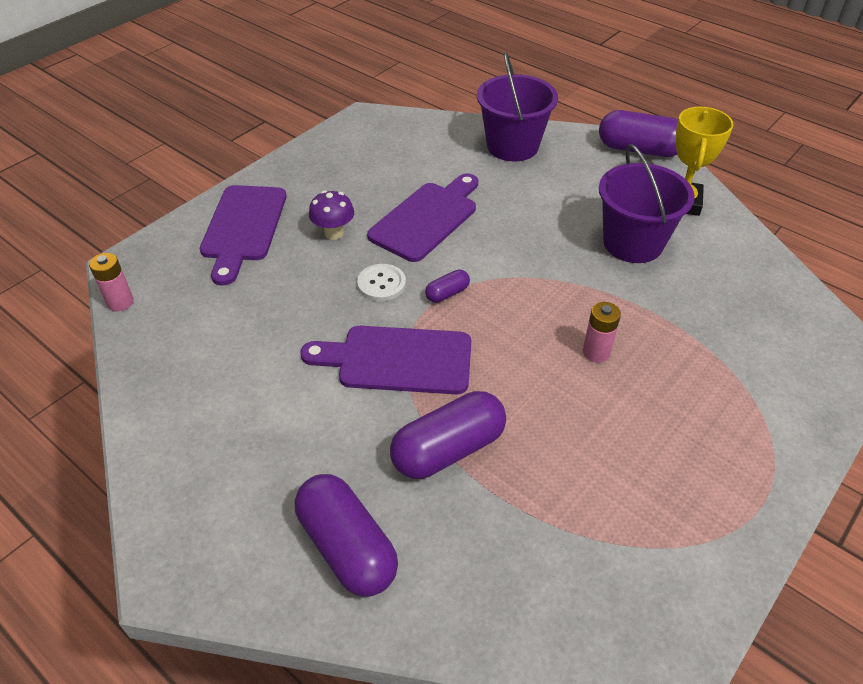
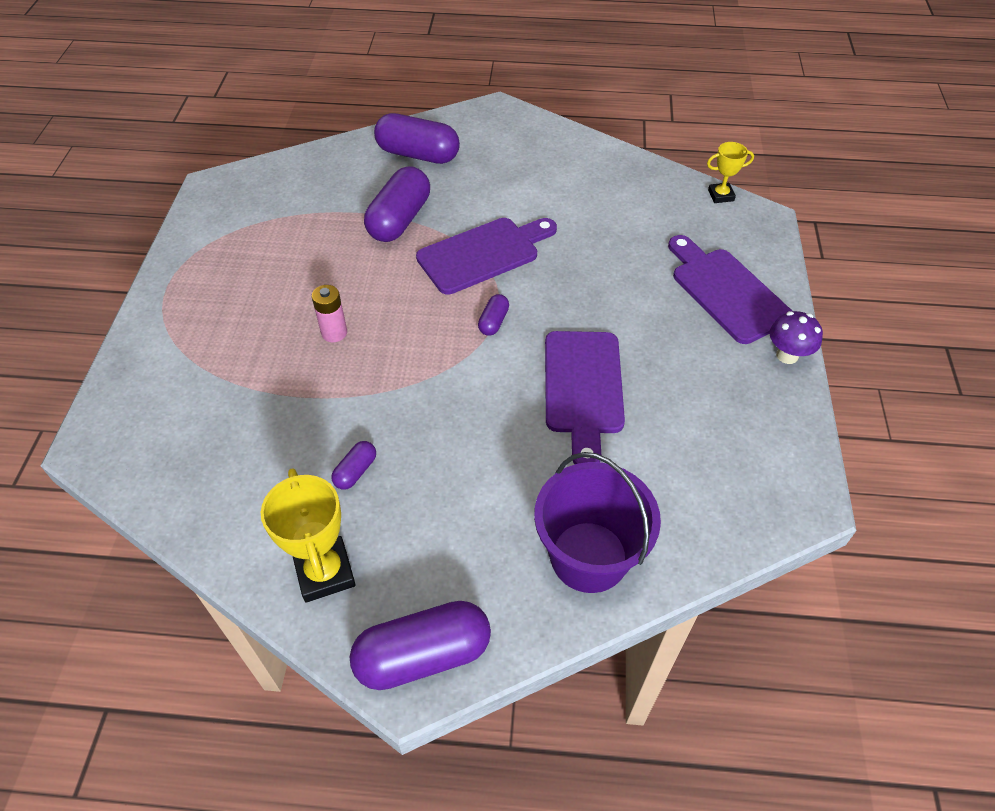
camera: 145 degrees right, 5 degrees up
(120, 302) = (720, 195): pink battery -> yellow trophy
(334, 233) = (647, 327): purple mushroom -> purple mushroom (787, 355)
(381, 284) = (555, 302): white button -> none
(633, 243) = (355, 471): purple bucket -> purple capsule

